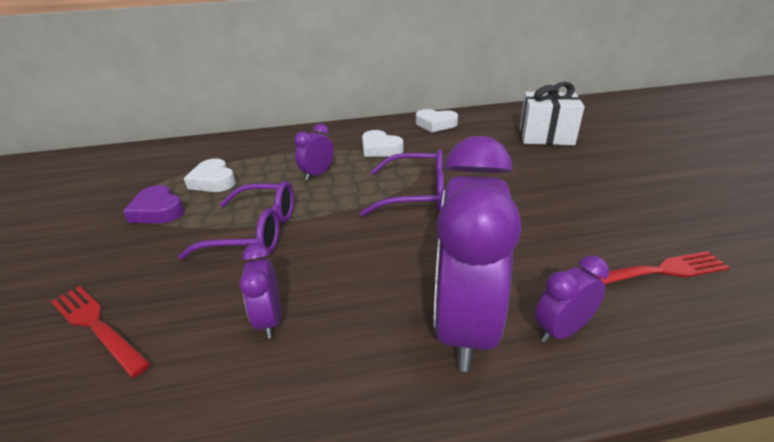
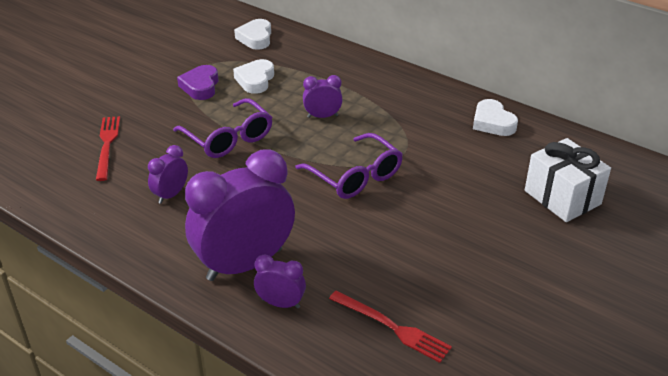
camera: 45 degrees right, 5 degrees up
(380, 149) = (401, 120): white heart -> white heart (255, 38)

